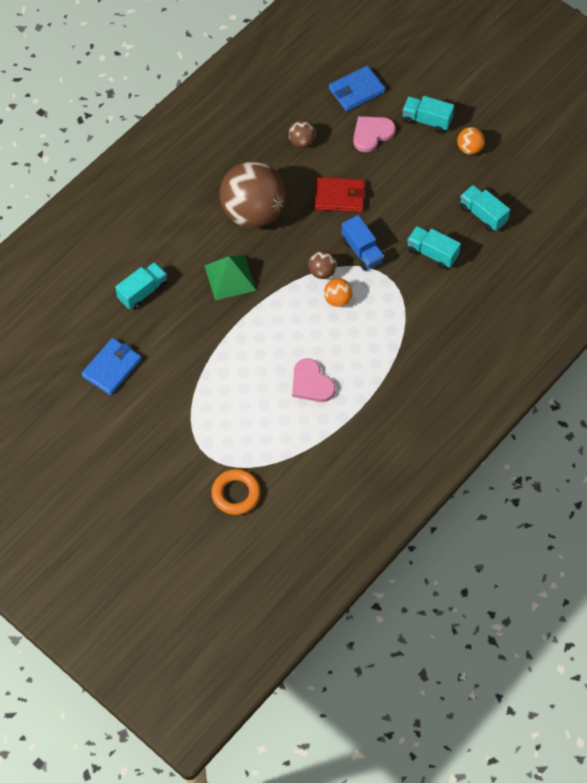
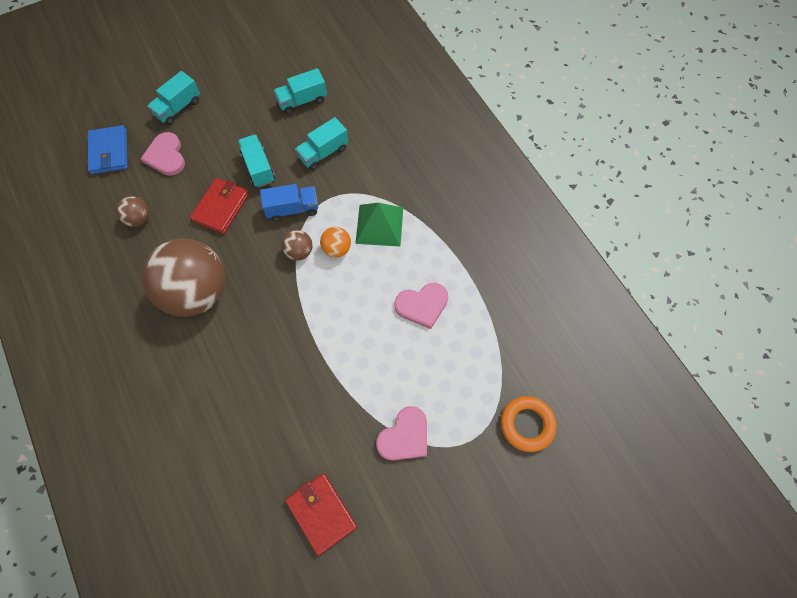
camera: 70 degrees left, 5 degrees up
(112, 368) = (321, 513): blue wallet -> red wallet
(143, 292) = (237, 443): turquoise truck -> turquoise truck (258, 168)
(191, 406) = (404, 436): none -> pink heart
(230, 277) = (263, 342): green pyramid -> green pyramid (379, 225)
(469, 148) = (227, 87): orange ball -> none

